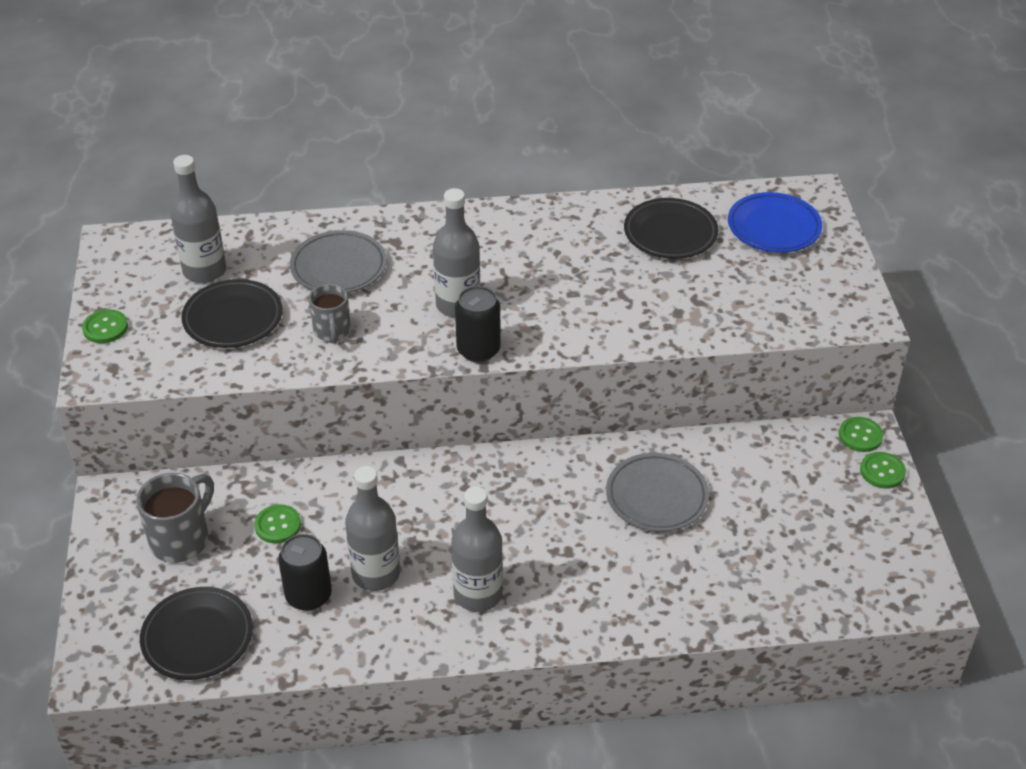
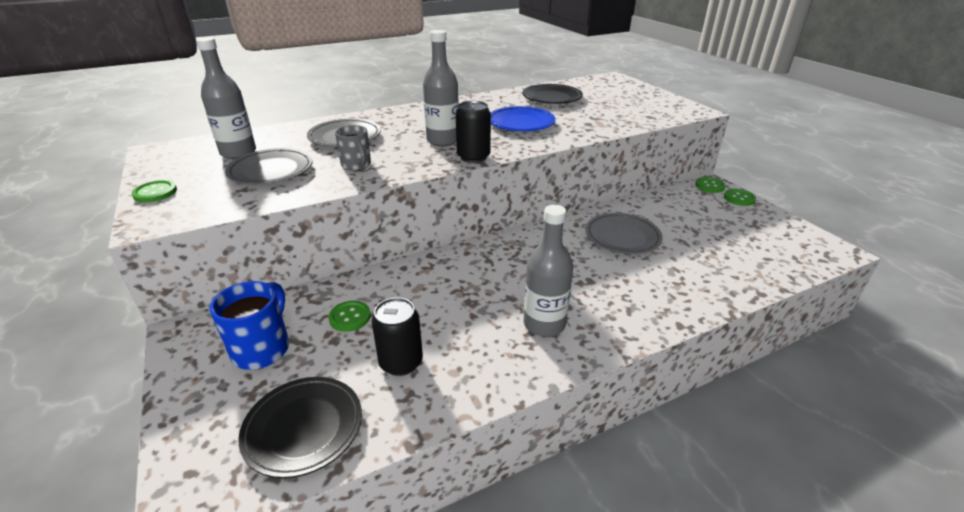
camera: 20 degrees left, 10 degrees down
(181, 539) = (262, 349): grey mug -> blue mug
(233, 318) = (271, 171): black plate -> grey plate
(376, 574) = (452, 331): grey bottle -> none
(773, 227) = (606, 89): blue plate -> blue plate (521, 123)

